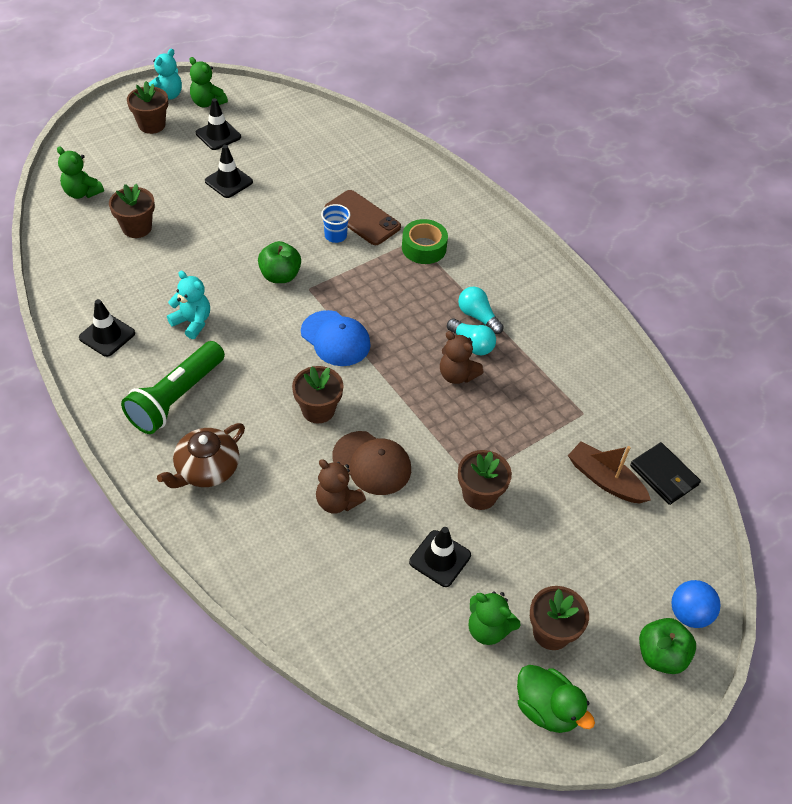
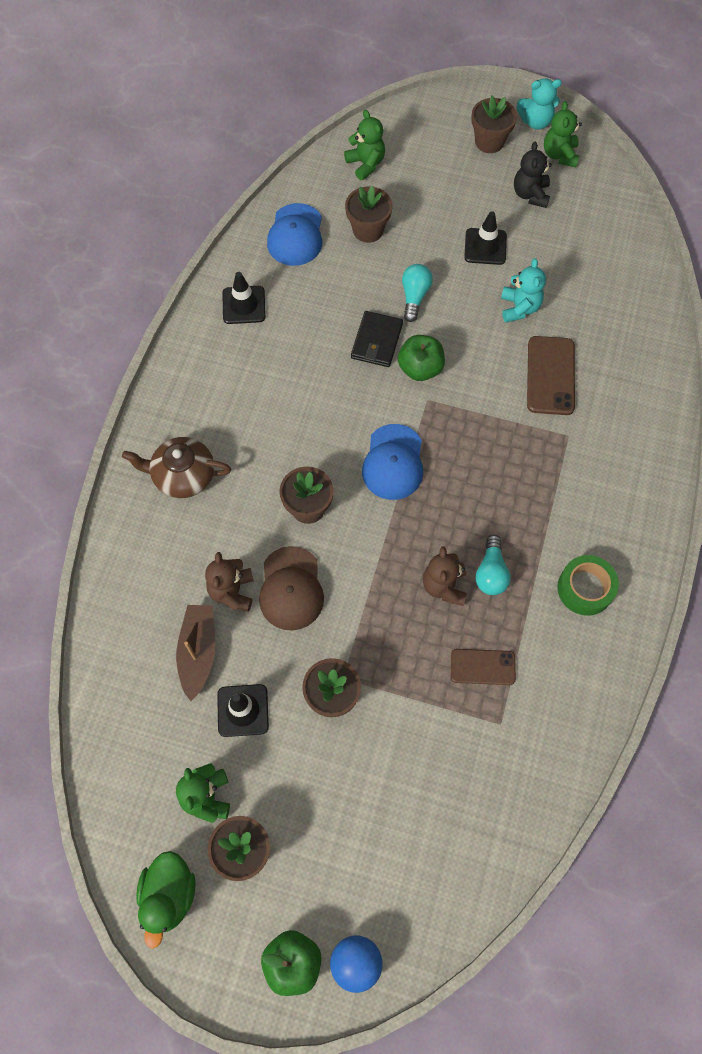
camera: 55 degrees right, 15 degrees up
(82, 193) = (366, 164): green teddy bear -> green teddy bear turned 150 degrees clockwise
(88, 267) = (295, 235): none -> blue cap
(176, 398) = (229, 400): green flashlight -> none
(192, 322) = (311, 349): turquoise teddy bear -> turquoise teddy bear (519, 308)
(218, 135) = (530, 194): black traffic cone -> black teddy bear
(335, 236) = (507, 372): blue cup -> none
(424, 248) = (566, 450): green tape -> green tape (585, 588)
(477, 316) = (528, 554): turquoise light bulb -> turquoise light bulb (414, 296)
(535, 395) = (482, 667): none -> brown phone
(605, 480) = (440, 793): brown boat -> brown boat (198, 652)
(664, 475) = (492, 844): black wallet -> black wallet (376, 341)

